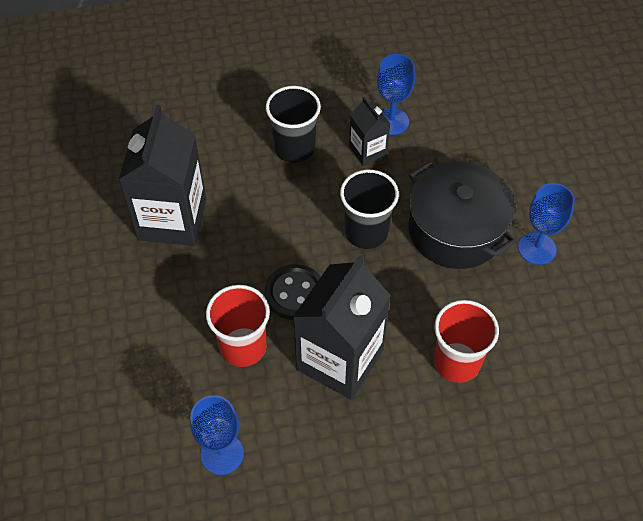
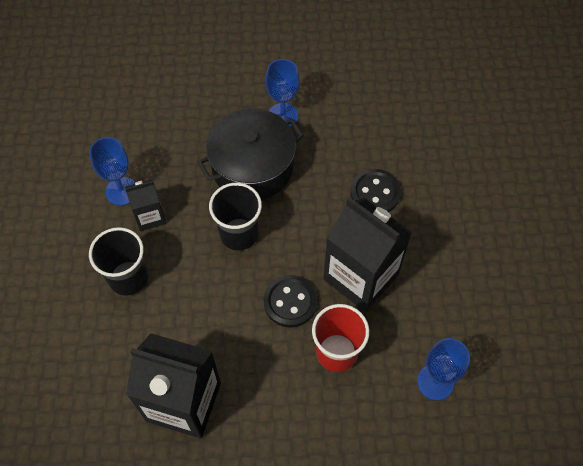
camera: 80 degrees left, 5 degrees up
(457, 362) = (375, 193): red cup -> black button

